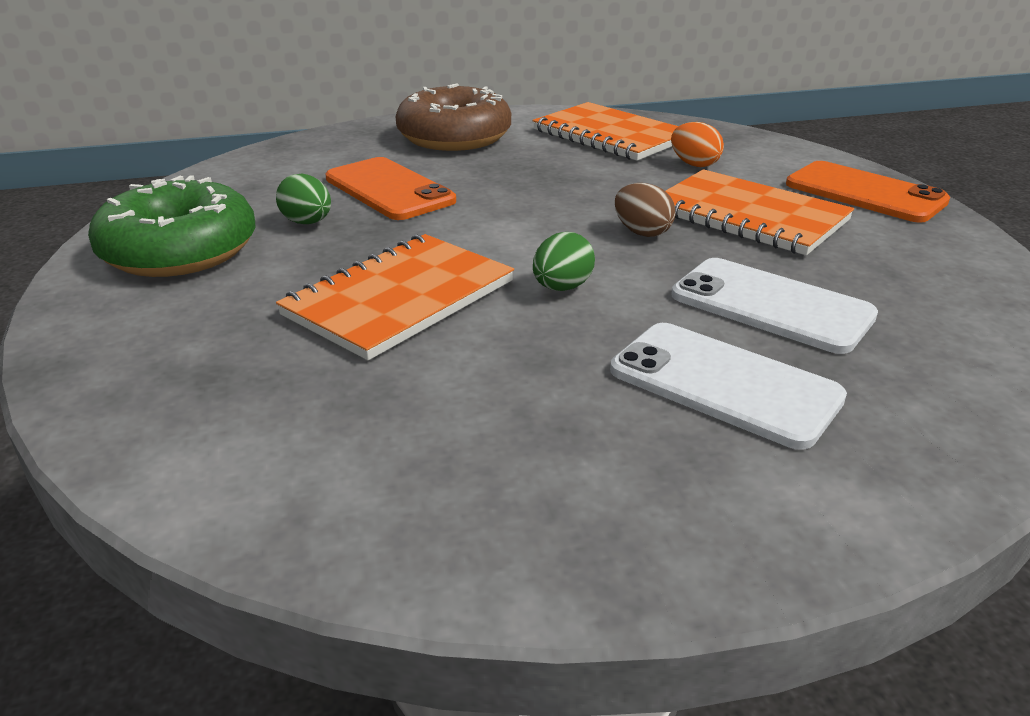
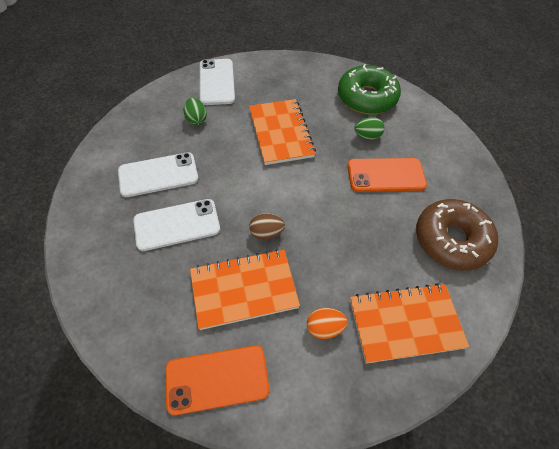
camera: 125 degrees right, 25 degrees up
(298, 471) = (217, 82): none -> white phone
(562, 288) = (248, 176): green egg -> green egg (196, 119)

